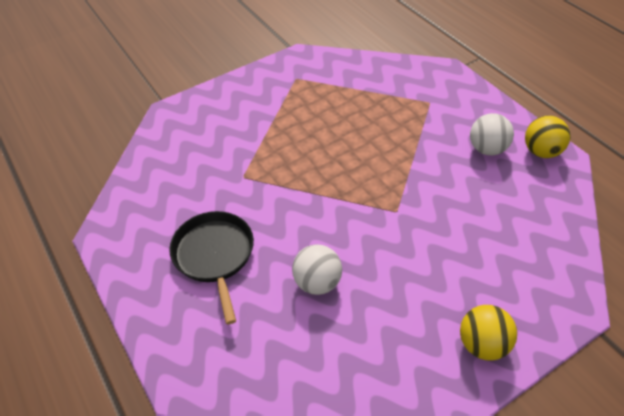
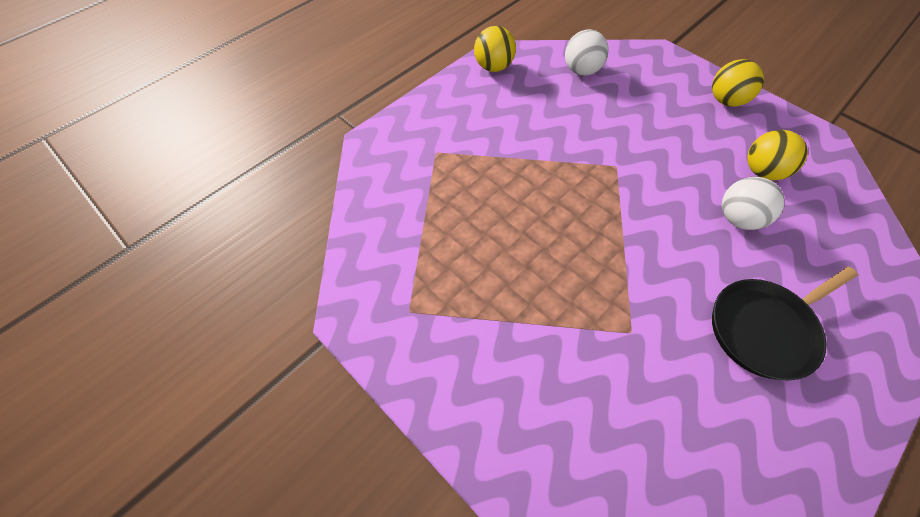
camera: 105 degrees left, 10 degrees up
(369, 331) = (762, 171): none -> yellow ball
(487, 149) = (501, 103): white ball -> white ball (581, 70)

